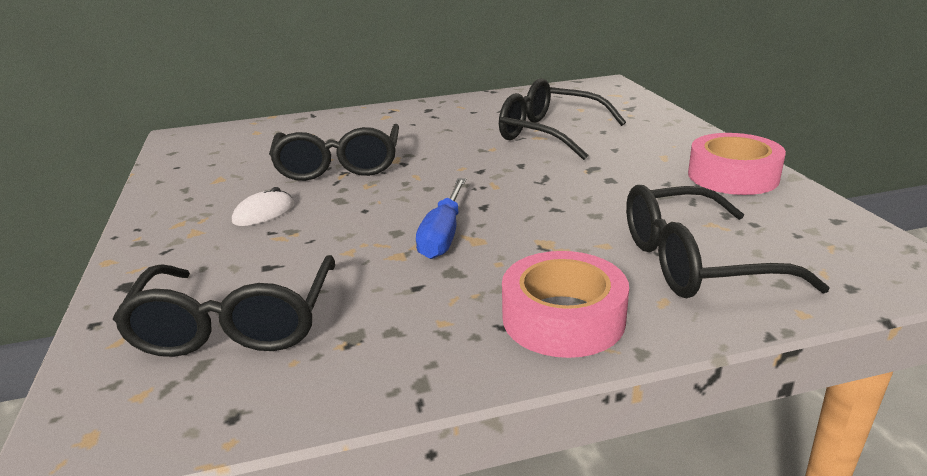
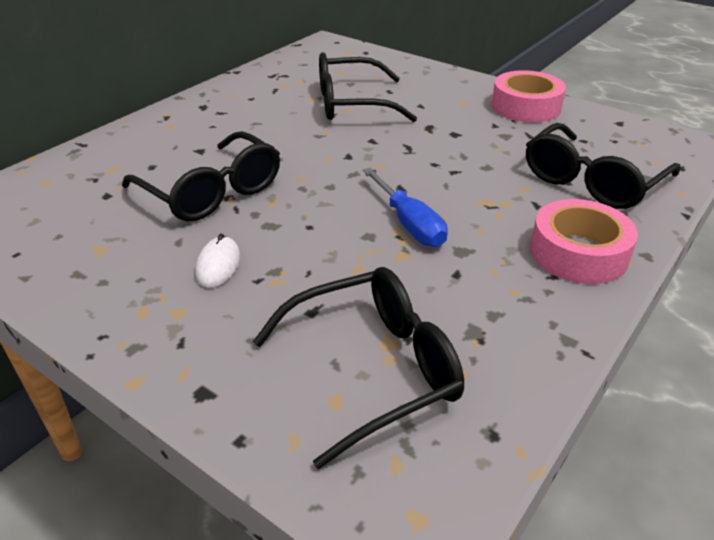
camera: 40 degrees left, 10 degrees up
(236, 324) = (372, 370): black glasses -> black glasses turned 75 degrees counterclockwise

